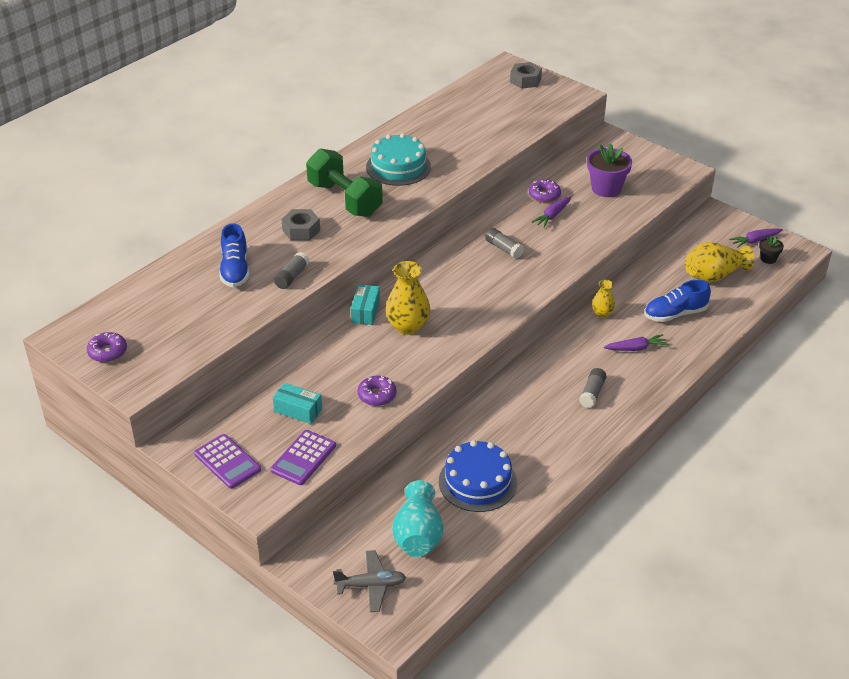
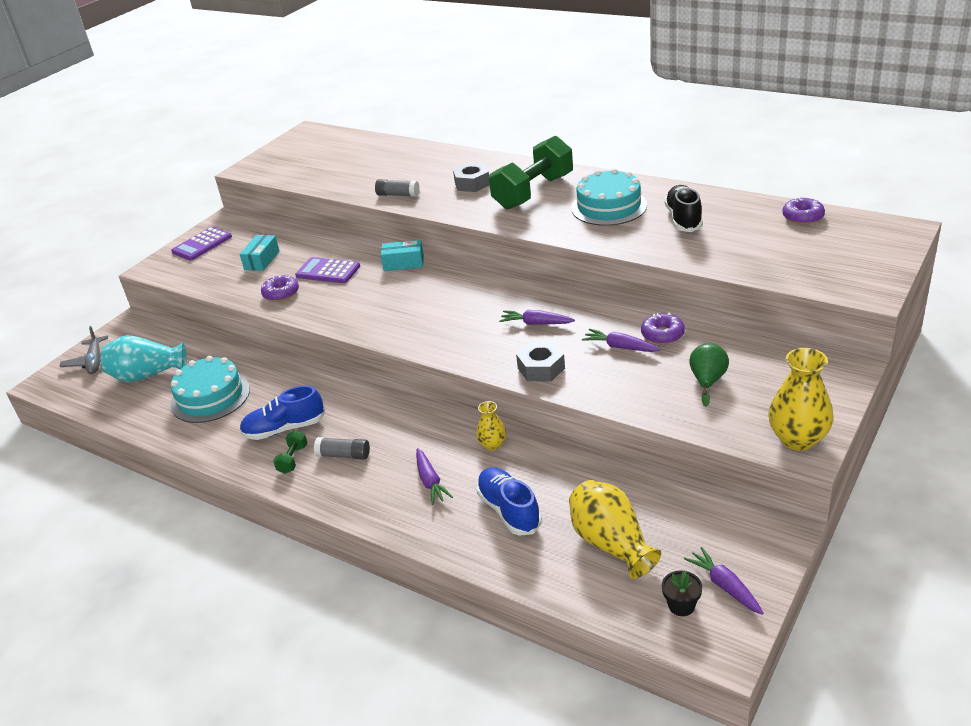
camera: 85 degrees right, 5 degrees down
(107, 352) = (288, 150): purple donut -> purple donut (802, 217)
(235, 270) = (402, 169): blue shoe -> blue shoe (284, 429)
(303, 458) = (202, 275): purple calculator -> purple calculator (328, 271)
(408, 326) = (384, 290): yellow vase -> yellow vase (798, 439)
(441, 138) = (683, 219): none -> black shoe
(477, 482) = (210, 397): blue cake -> turquoise cake
(503, 249) = (536, 323): grey glue stick -> purple carrot
(525, 80) = (872, 248): grey nut -> grey nut (541, 368)
(589, 424) = (293, 459): none -> green dumbbell
(606, 188) = (707, 381): purple flower pot -> green pear

